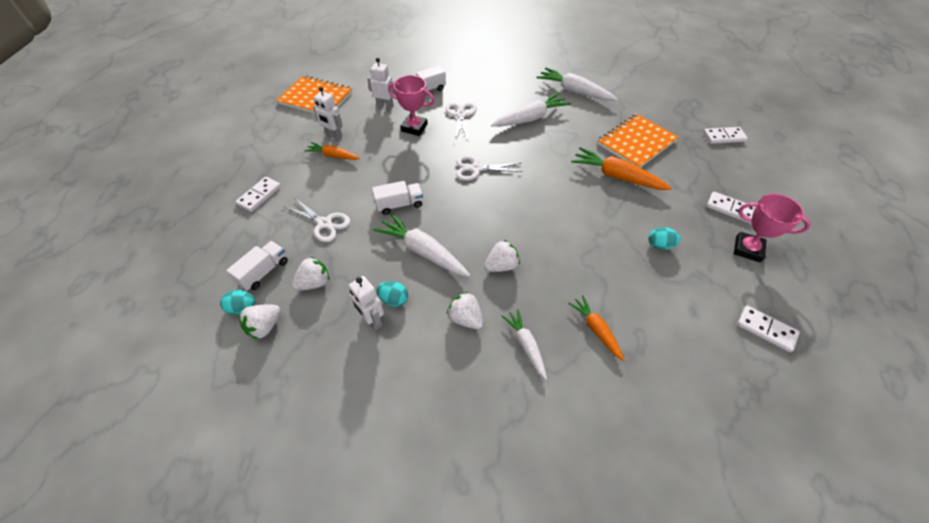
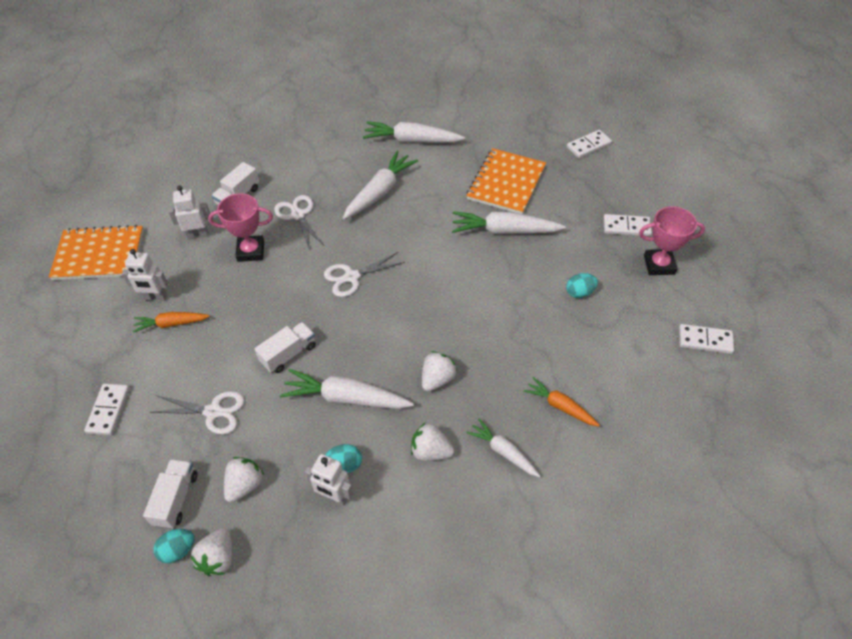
camera: 25 degrees left, 0 degrees up
(616, 176) = (504, 231): orange carrot -> white carrot

